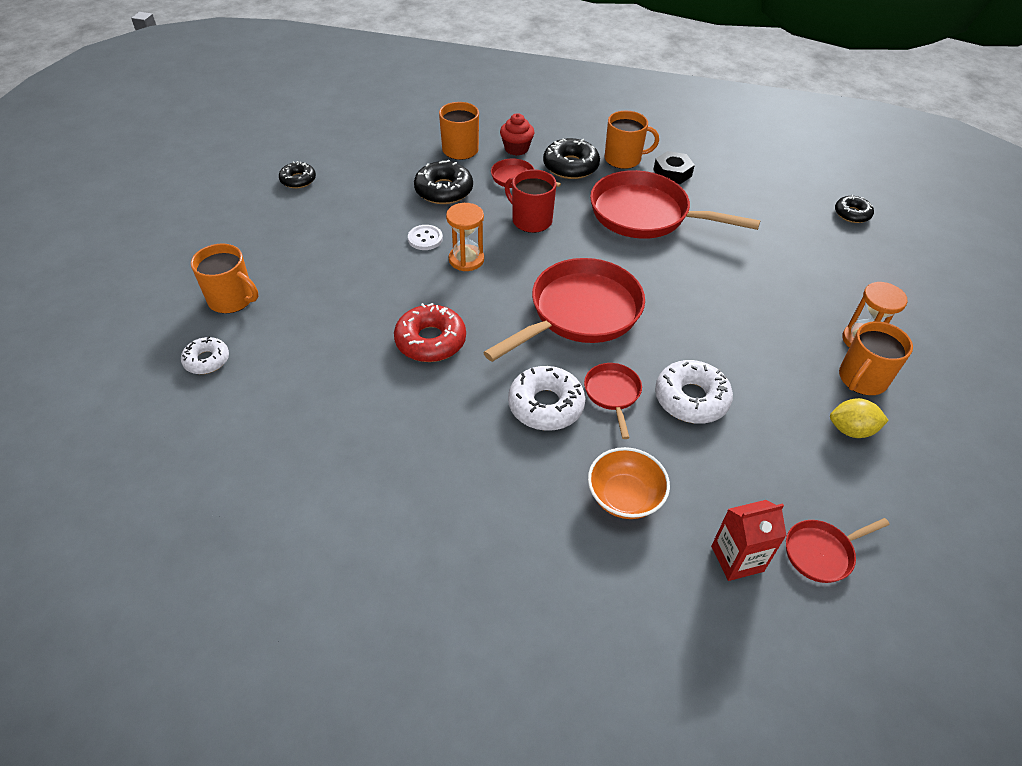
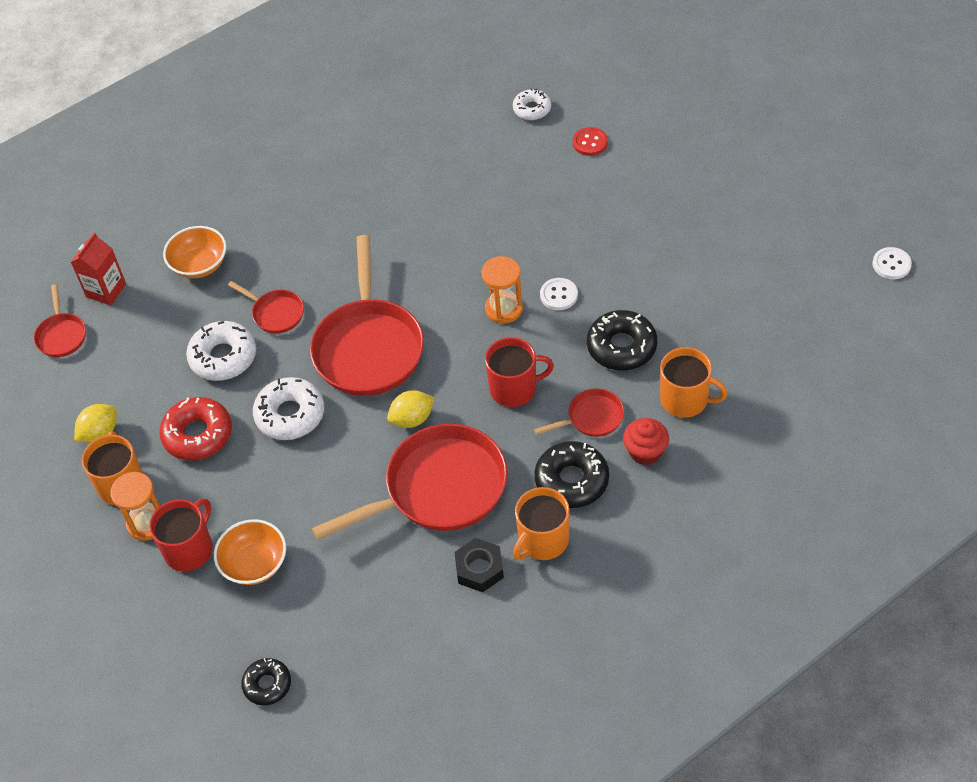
camera: 135 degrees right, 5 degrees up
(232, 299) = (590, 142): orange mug -> red button
(264, 115) = (891, 264): none -> white button
(298, 180) = (734, 244): black donut -> none
(430, 341) = (431, 237): red donut -> red donut (198, 434)
(546, 405) = (306, 269): white donut -> white donut (290, 415)
(611, 254) = (412, 419): none -> yellow lemon
(803, 265) = (254, 564): none -> orange bowl
(821, 552) = (61, 335): red pan -> red pan turned 150 degrees clockwise
(842, 303) = (189, 549): none -> red mug

